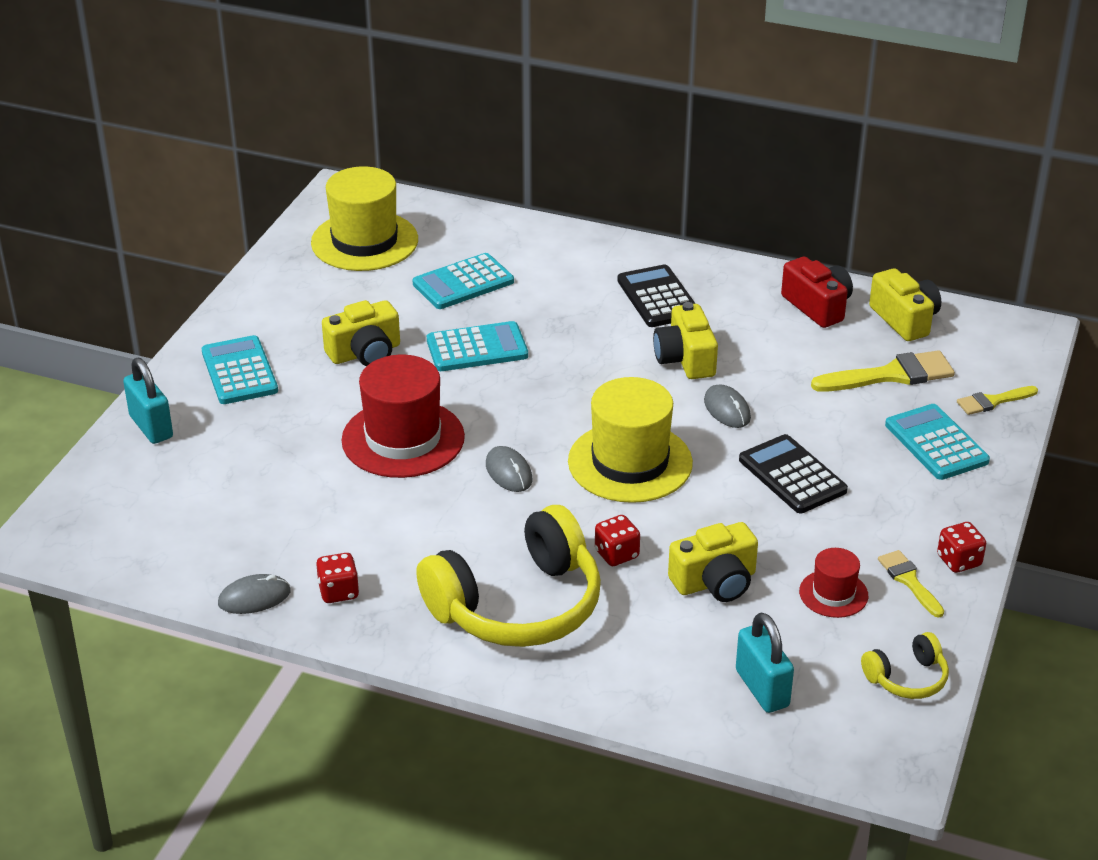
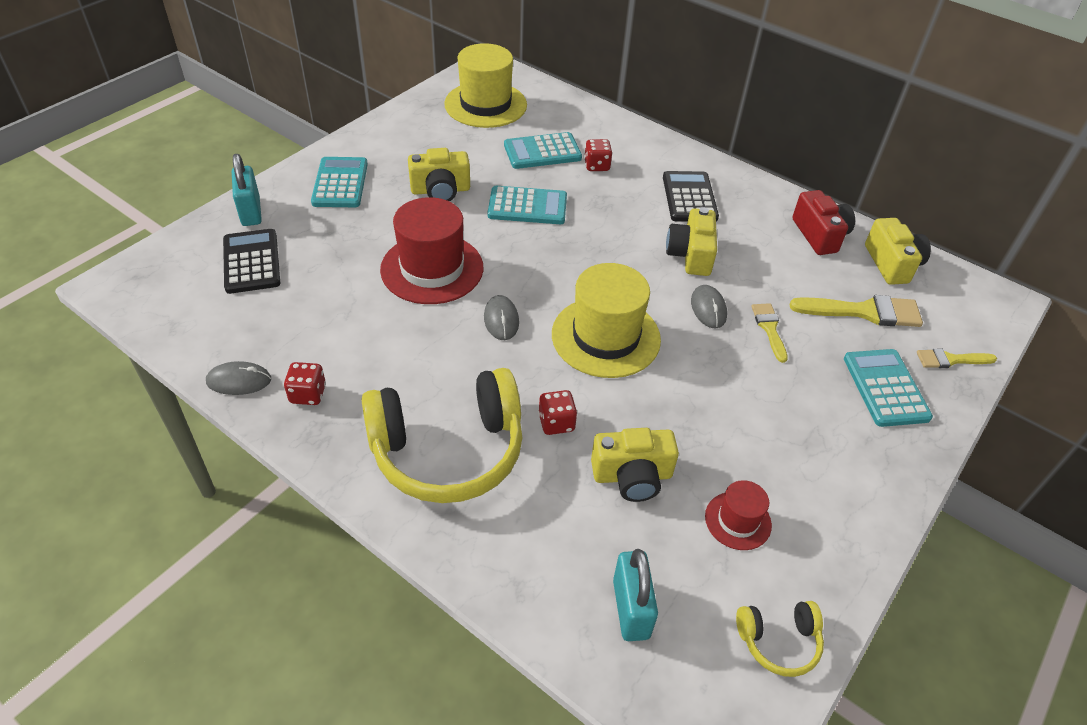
camera: 15 degrees right, 10 degrees up
(792, 475) = (742, 386): black calculator -> black calculator (251, 262)
(909, 581) = (816, 527): yellow brush -> yellow brush (769, 329)
(959, 561) = (871, 519): red dice -> red dice (596, 166)

